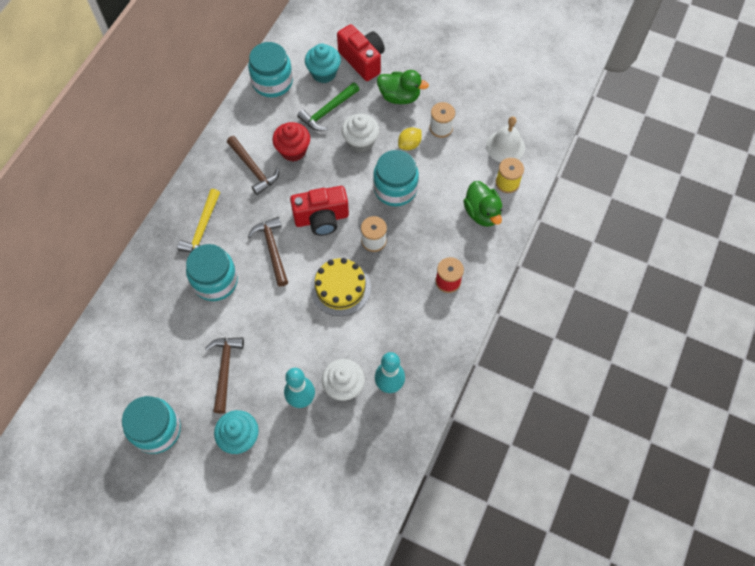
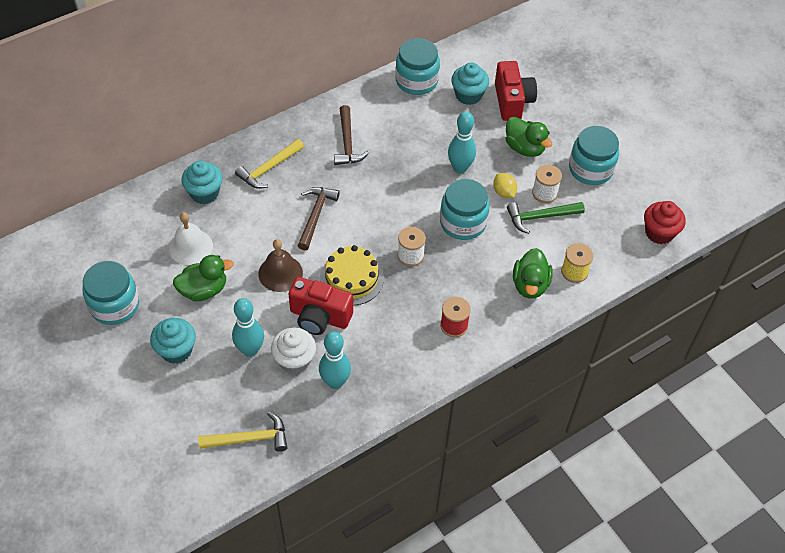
camera: 30 degrees right, 10 degrees down
(162, 282) = (204, 193): none -> turquoise cupcake
(215, 281) = (248, 215): turquoise jar -> turquoise jar (590, 169)
(225, 370) = (204, 290): brown hammer -> green duck
(279, 317) = (280, 273): none -> brown bell
(293, 150) = (393, 145): red cupcake -> red cupcake (659, 233)
(321, 219) = (377, 213): red camera -> red camera (319, 317)
(328, 111) = (449, 128): green hammer -> green hammer (540, 217)
(355, 476) = (249, 438): none -> yellow hammer
(360, 142) = (460, 168): white cupcake -> turquoise bowling pin
(409, 144) = (504, 192): yellow lemon -> yellow lemon turned 75 degrees clockwise
(505, 146) = (596, 240): white bell -> white bell (191, 247)

